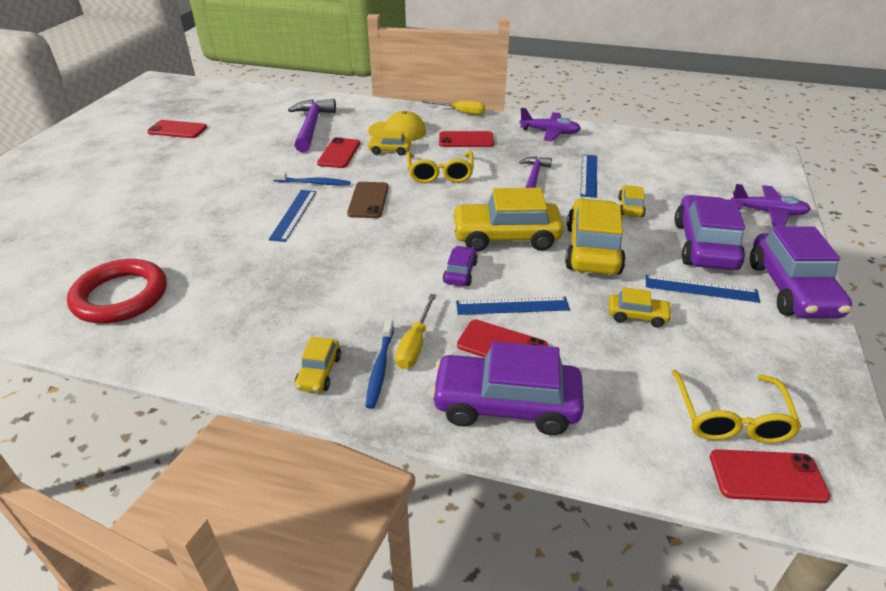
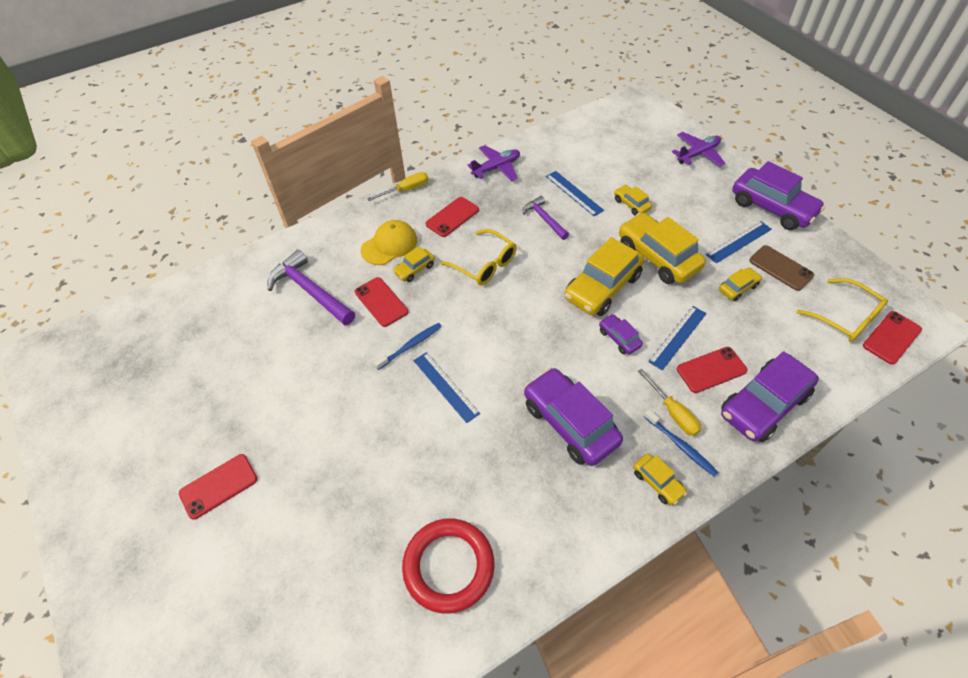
camera: 45 degrees left, 15 degrees up
(177, 130) = (188, 389): red phone -> red phone (219, 486)
(368, 200) = (475, 328): brown phone -> brown phone (781, 268)
(704, 245) = (702, 206): purple car -> purple car (570, 423)

